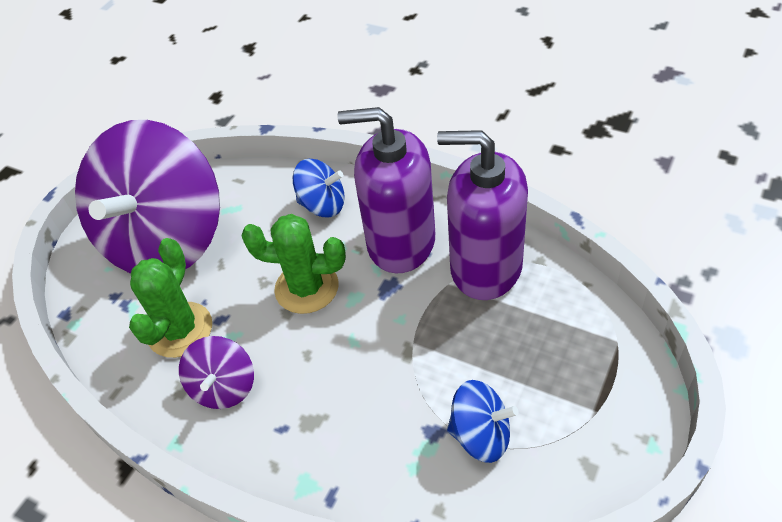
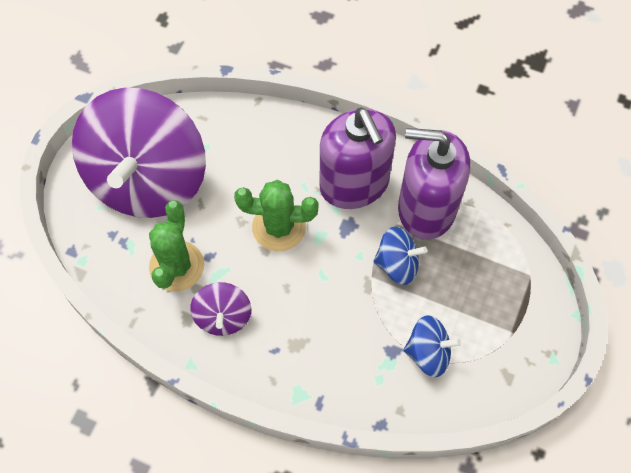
camera: 10 degrees left, 15 degrees up
(323, 205) = (283, 145): blue spinning top -> blue spinning top (397, 264)
(400, 242) = (354, 184): purple soap dispenser -> purple soap dispenser turned 120 degrees counterclockwise

